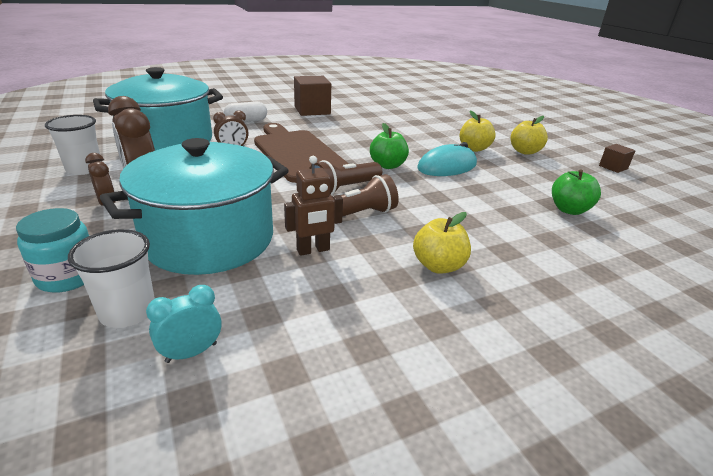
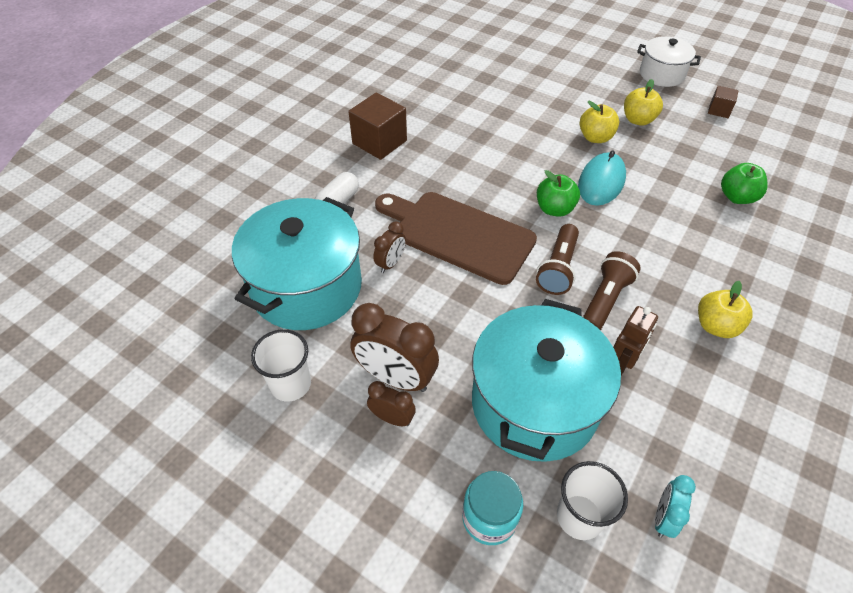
camera: 30 degrees left, 20 degrees up
(578, 140) = (662, 74): none -> white pot

